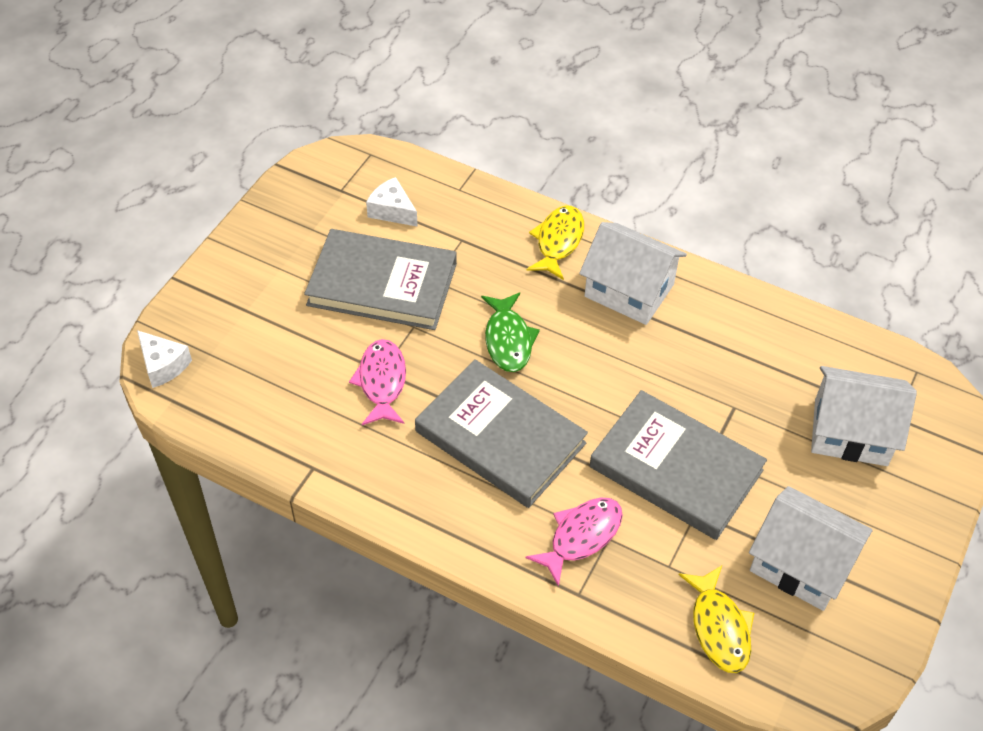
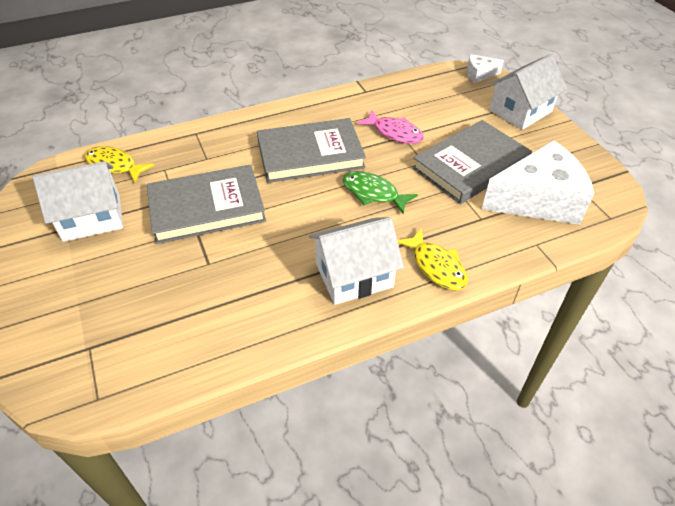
camera: 130 degrees right, 5 degrees down
(392, 211) = (537, 200): white cheese -> white cheese, size x2.19
(581, 537) = (220, 150): pink fish -> none
(850, 432) = (117, 309): white house -> white house (520, 111)

